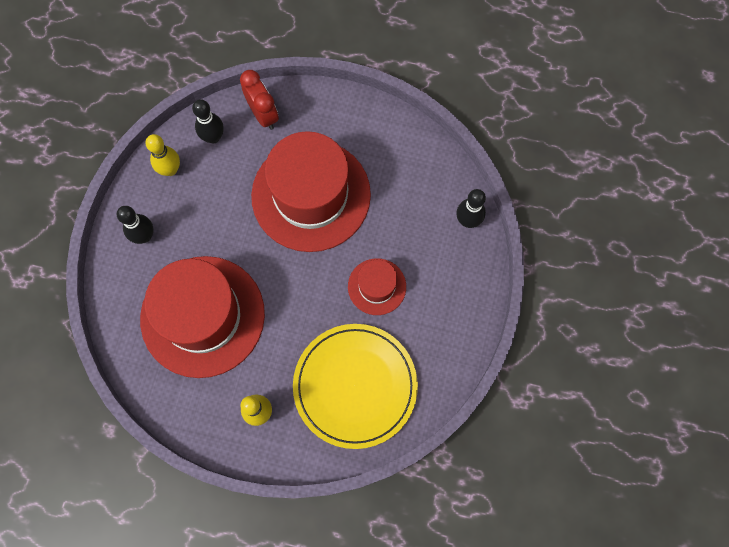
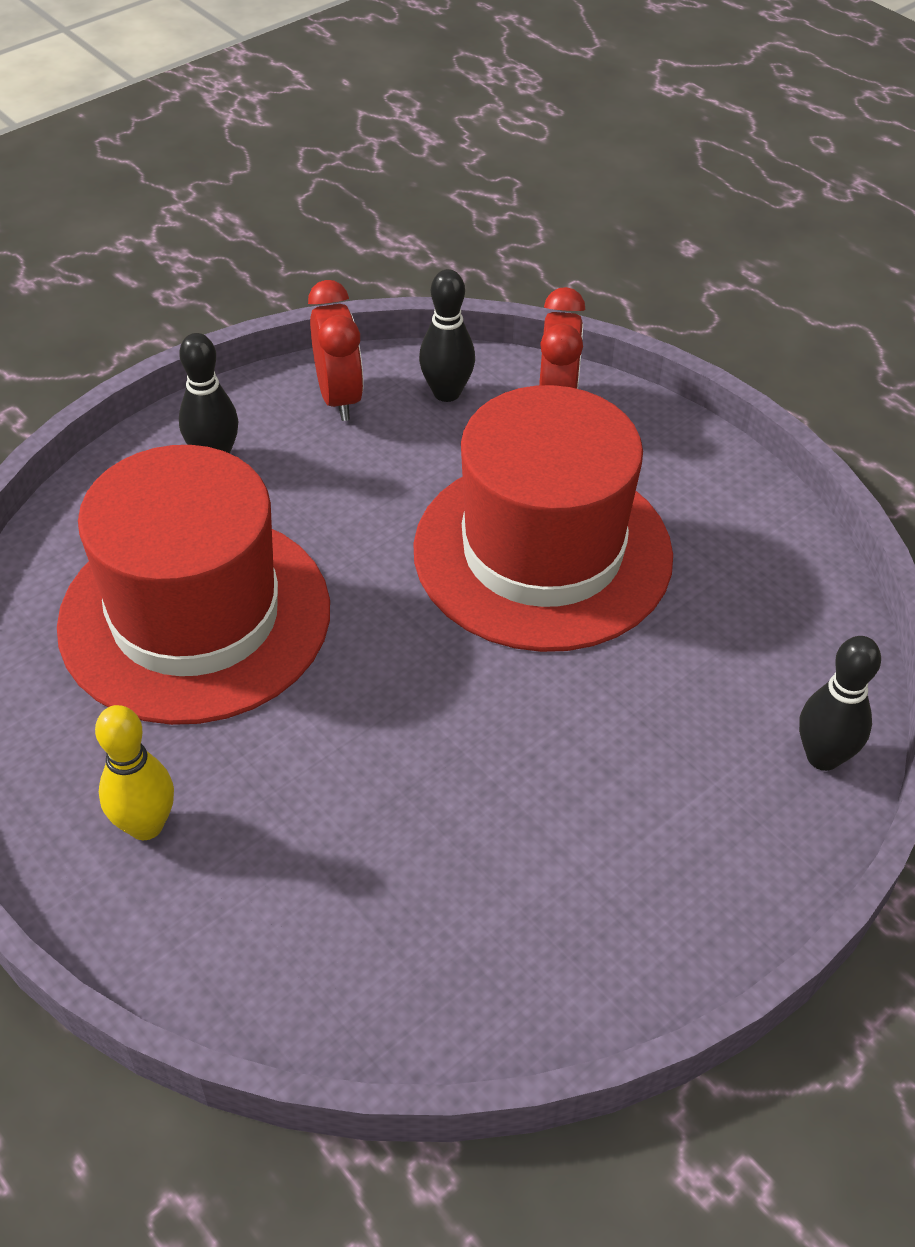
camera: 35 degrees right, 25 degrees down
(170, 169) = (339, 398): yellow bowling pin -> red clock
(355, 386) = (362, 900): yellow plate -> none
(377, 286) = (548, 758): red hat -> none

